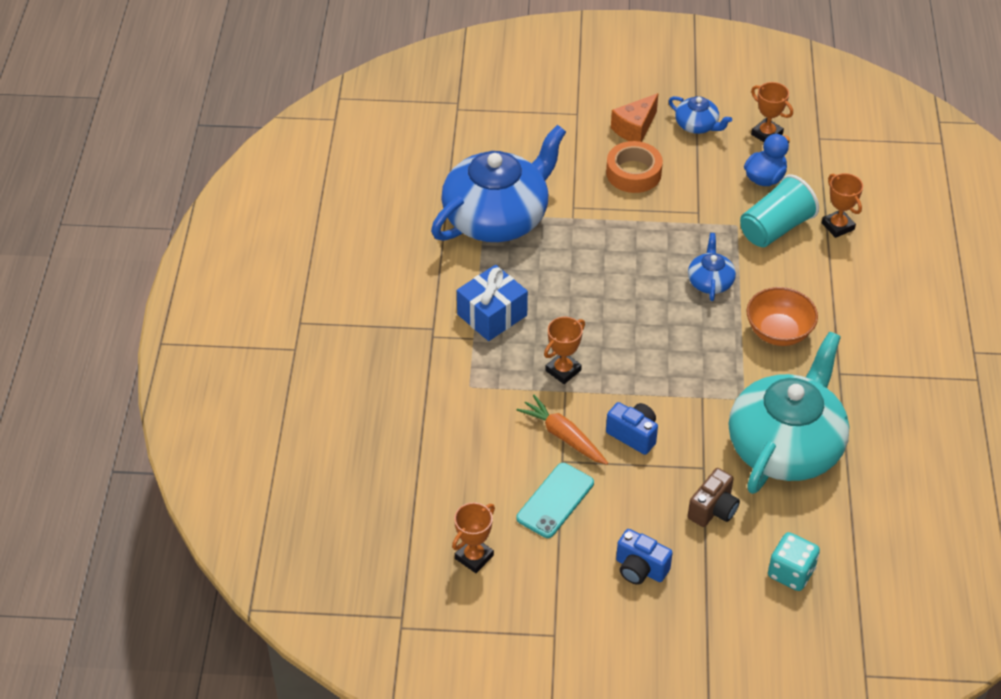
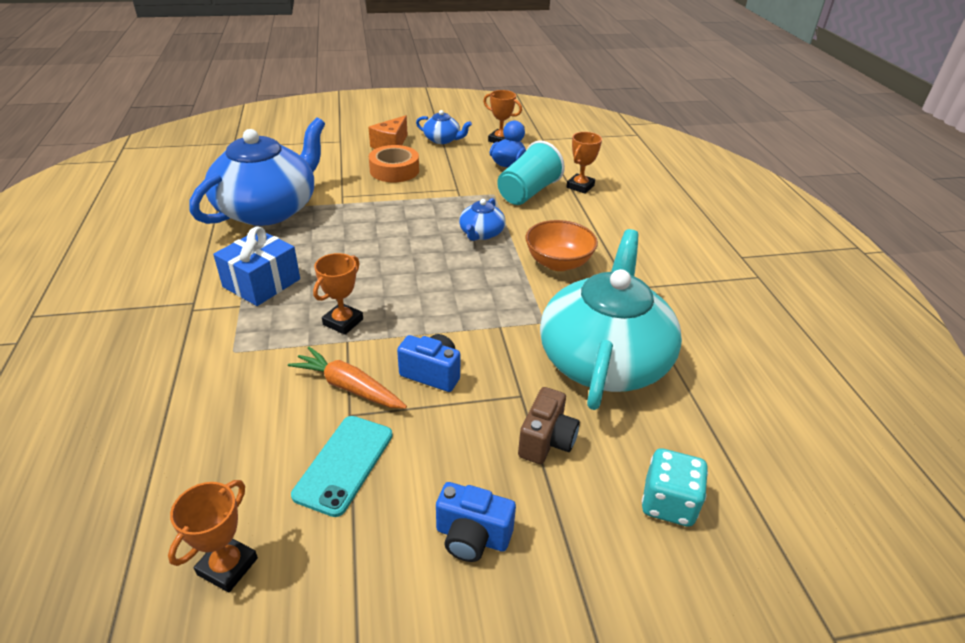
camera: 15 degrees left, 10 degrees down
(710, 281) = (481, 233): blue teapot -> blue teapot turned 150 degrees counterclockwise
(838, 226) = (580, 186): orange trophy -> orange trophy turned 75 degrees clockwise

